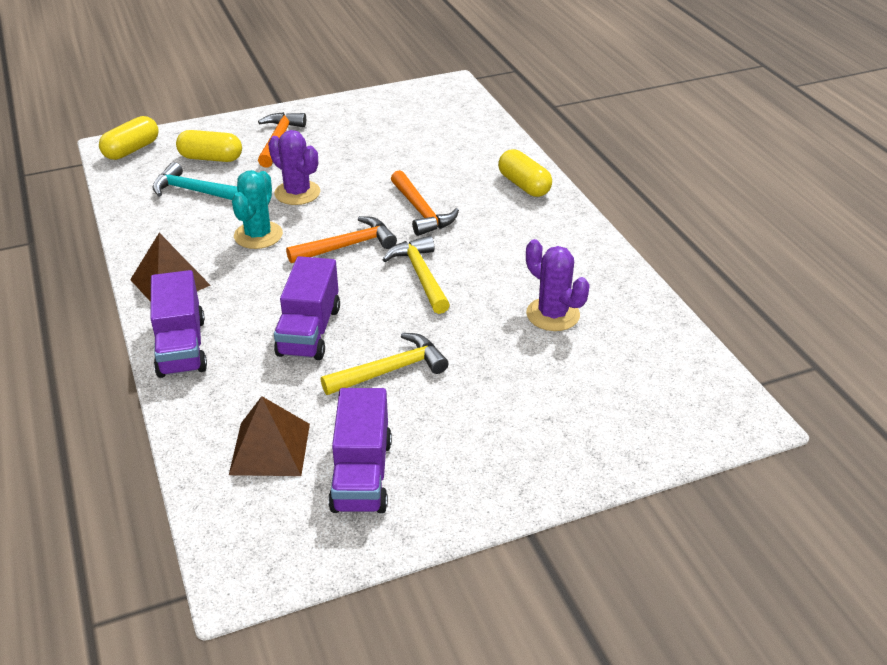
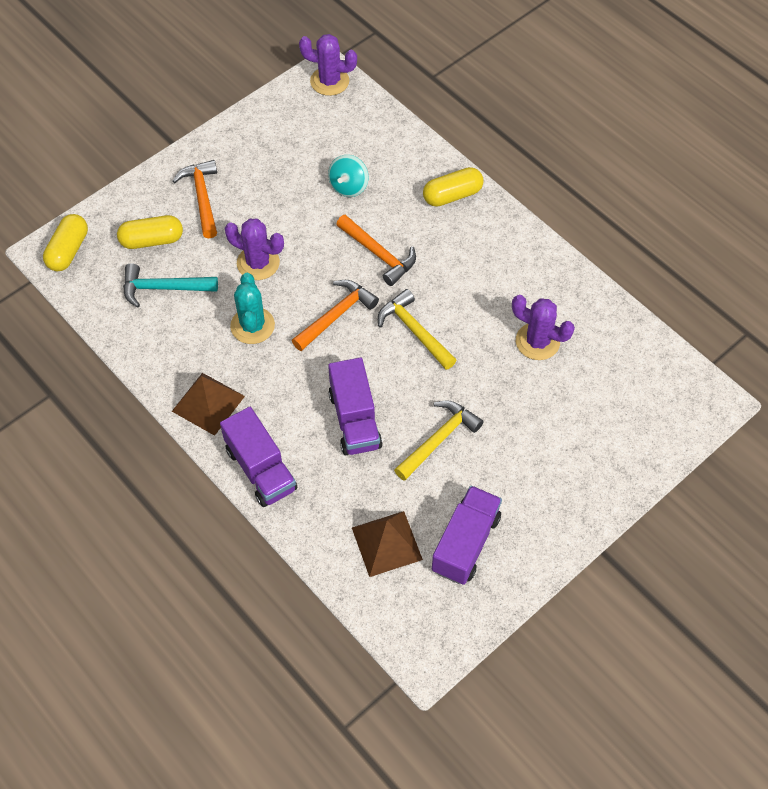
camera: 20 degrees left, 20 degrees up
(361, 475) = (465, 543): purple truck -> purple truck turned 135 degrees counterclockwise
(423, 159) = (349, 186): none -> turquoise spinning top
(451, 91) = (329, 81): none -> purple cactus
(524, 185) = (452, 195): yellow capsule -> yellow capsule turned 60 degrees counterclockwise

